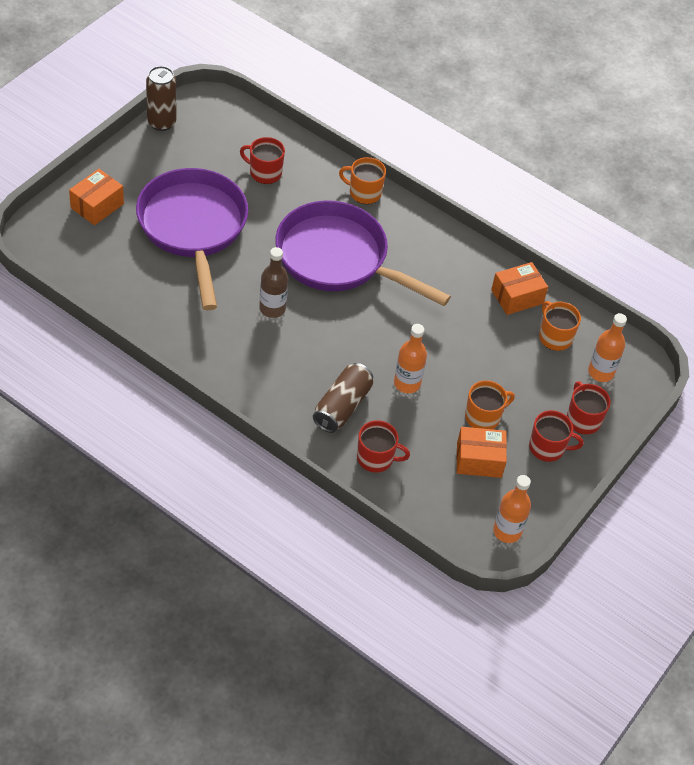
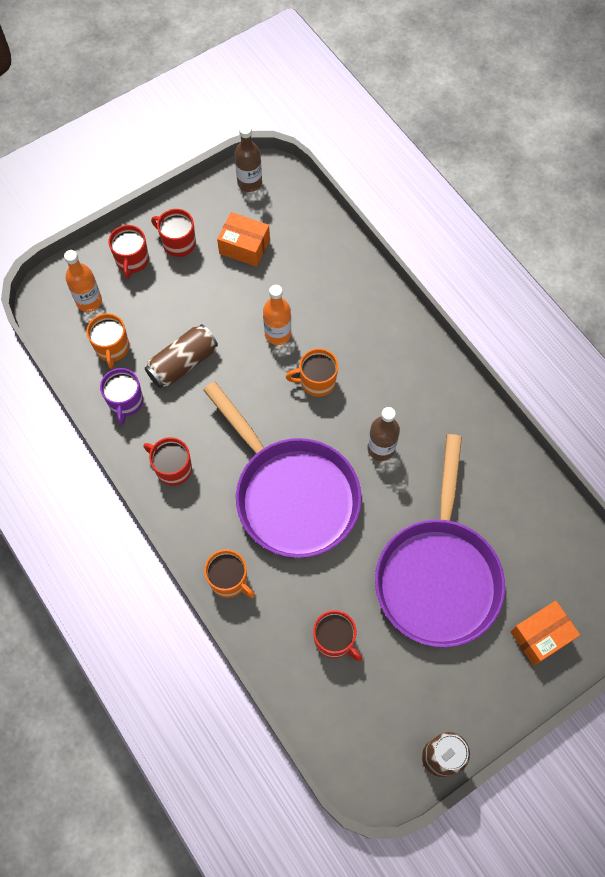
camera: 155 degrees left, 15 degrees up
(342, 406) = (347, 325): brown can -> brown can (182, 363)
(376, 458) = (335, 270): red mug -> red mug (173, 468)
(483, 417) = (221, 284): orange mug -> orange mug (317, 381)
(507, 531) = (249, 183): orange bottle -> brown bottle
(517, 297) = (125, 402): orange box -> purple mug

